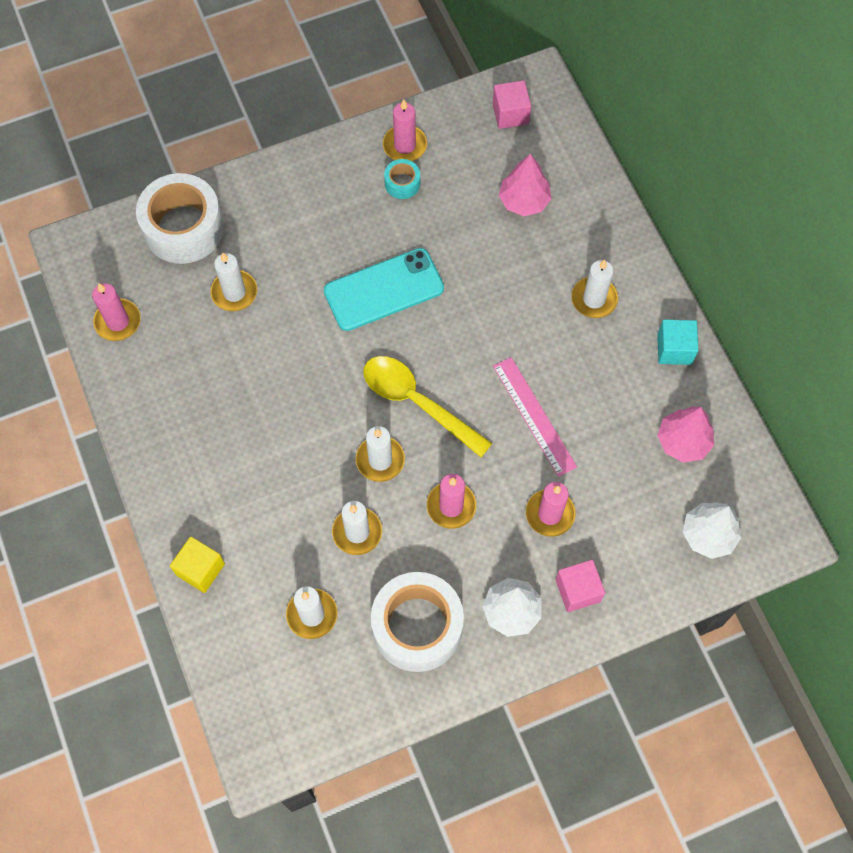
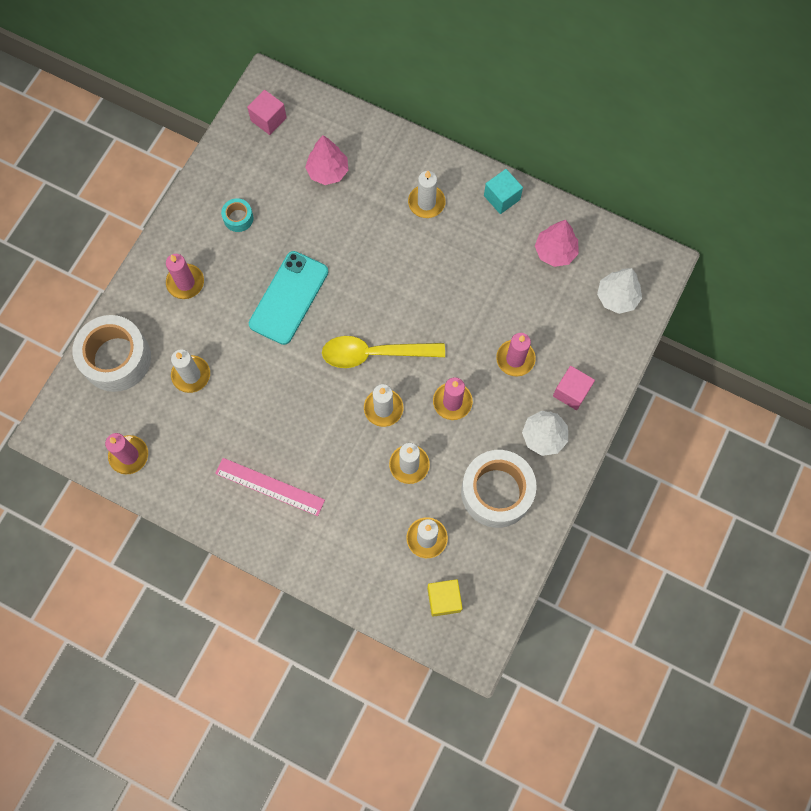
camera: 40 degrees left, 5 degrees up
(200, 569) = (332, 569): yellow cube -> yellow cube (444, 599)
(405, 145) = (217, 191): pink candle -> pink candle (185, 282)
(534, 416) = (454, 305): pink ruler -> pink ruler (270, 486)

